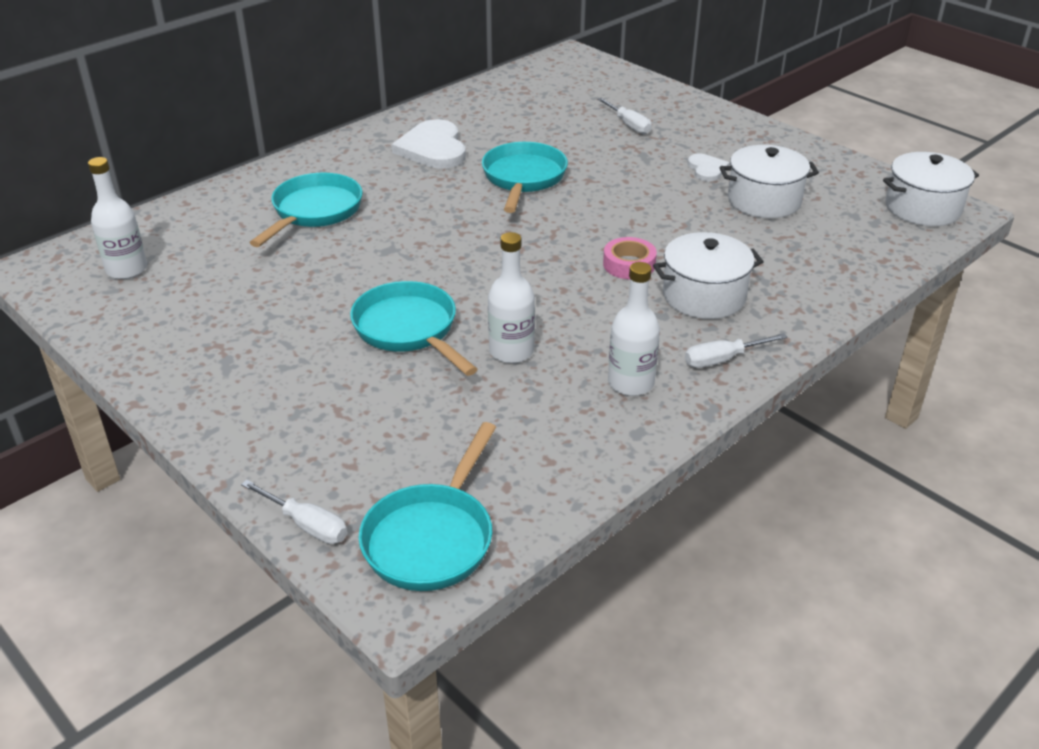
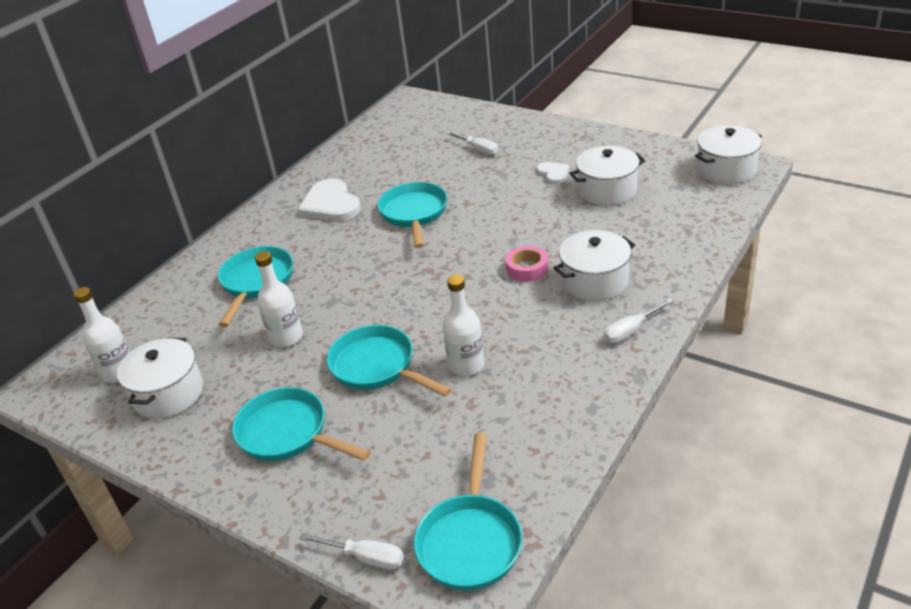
camera: 10 degrees left, 0 degrees up
(169, 303) = (168, 393): none -> white pot
(279, 375) = (288, 433): none -> turquoise pan
(630, 383) = (569, 368): white bottle -> white bottle (286, 337)

